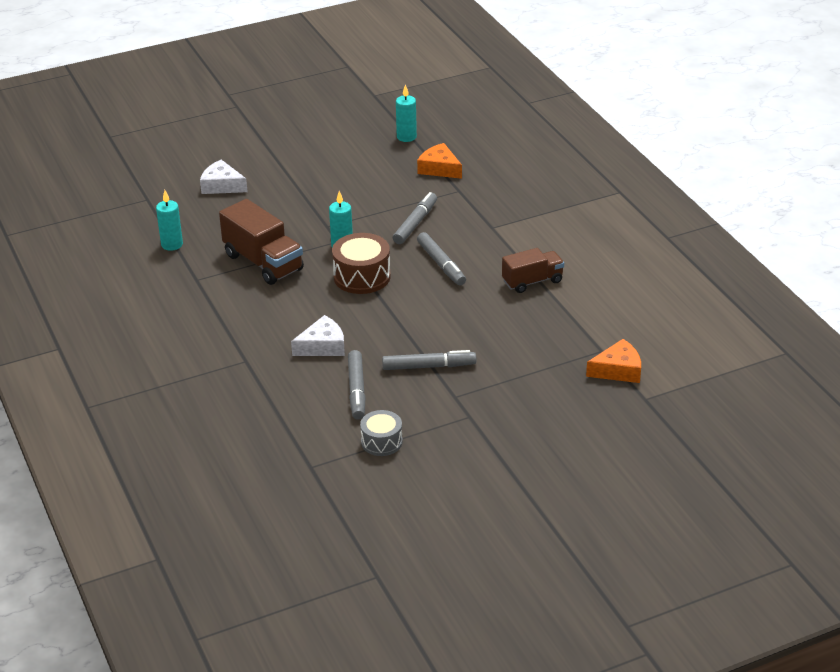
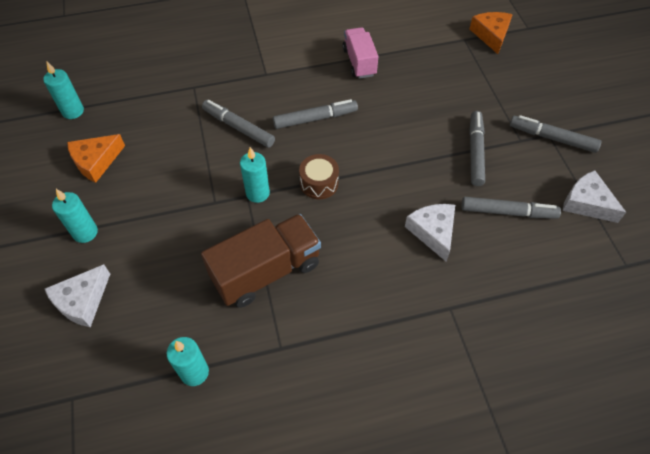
camera: 80 degrees left, 20 degrees up
(282, 172) = (85, 232): none -> turquoise candle
(362, 277) = (319, 183): brown drum -> brown drum, size x0.64
(381, 442) = (586, 203): grey drum -> white cheese
(439, 168) = (147, 95): orange cheese -> orange cheese (96, 161)
(465, 418) = (552, 138): none -> grey marker
(532, 281) = (359, 62): brown truck -> pink truck

